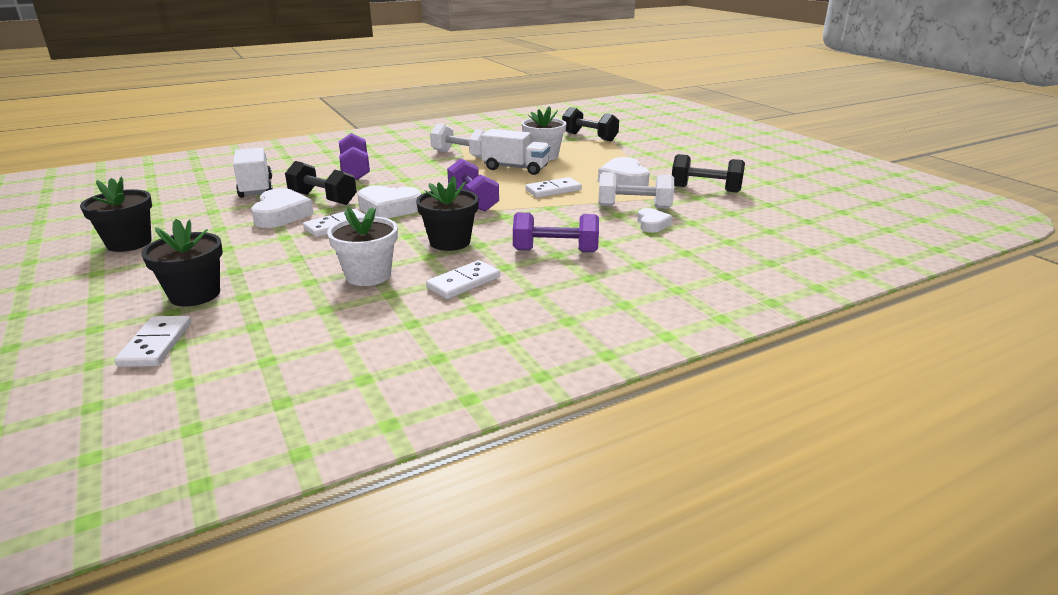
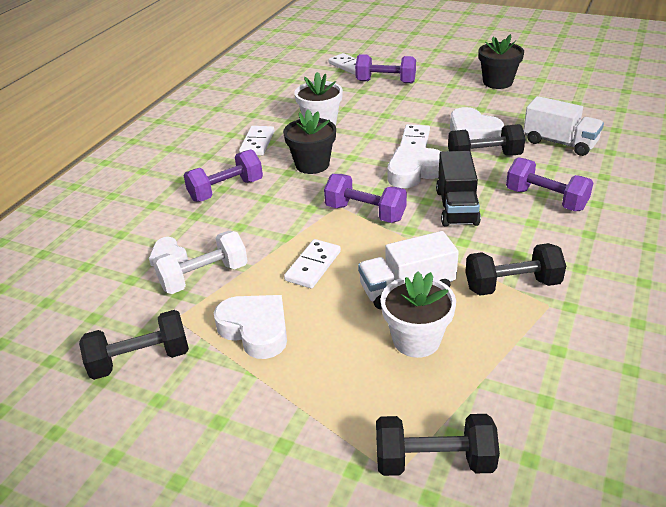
camera: 145 degrees right, 10 degrees up
(195, 295) = (385, 82): black flower pot -> purple dumbbell
(412, 184) = (456, 207): none -> black truck
(461, 155) = (512, 285): white dumbbell -> black dumbbell

